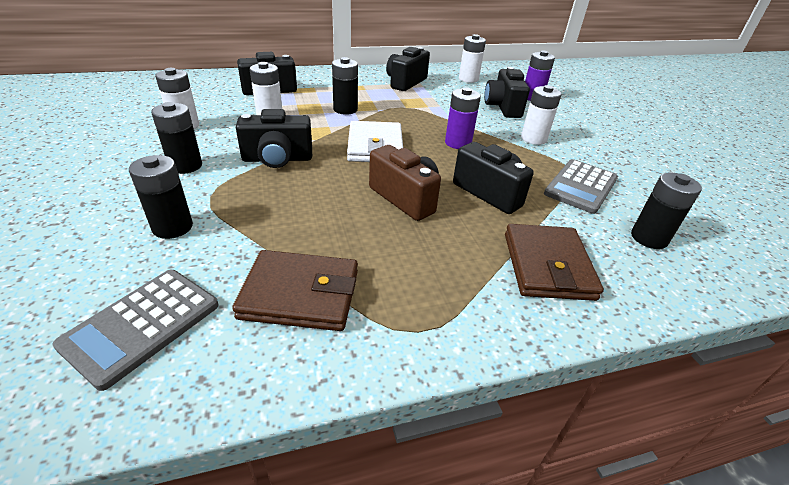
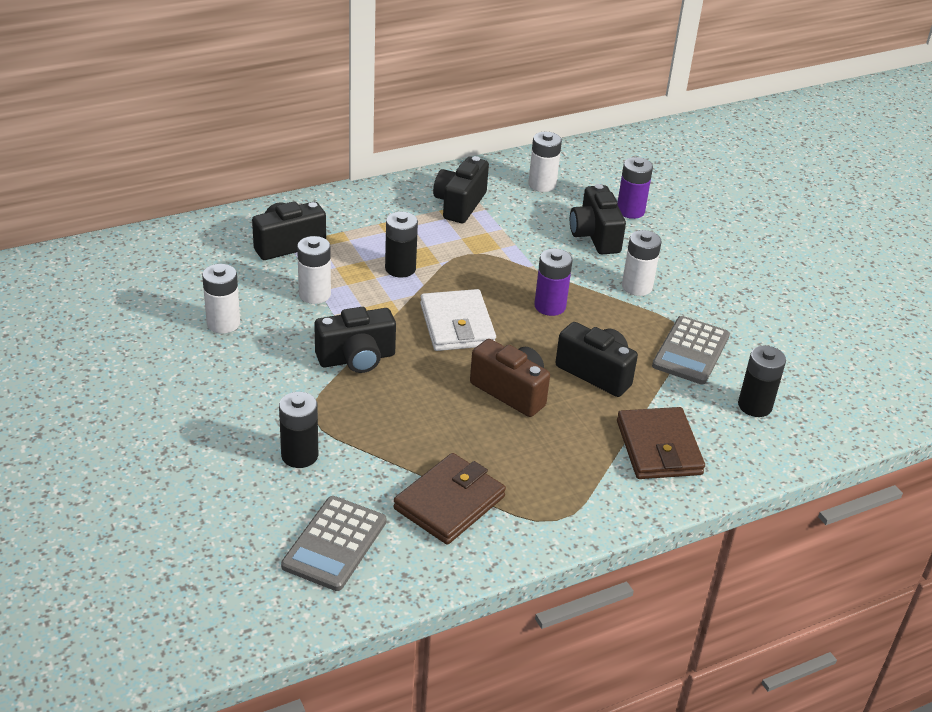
camera: 10 degrees left, 0 degrees up
(185, 166) = (263, 382): black battery -> none
(300, 294) = (449, 503): brown wallet -> brown wallet turned 45 degrees counterclockwise

